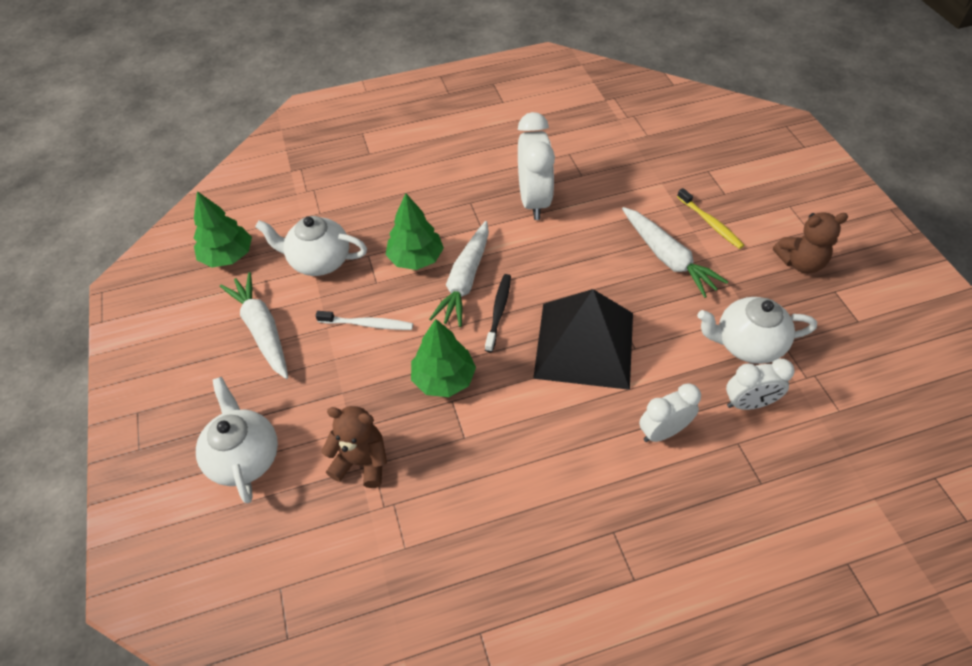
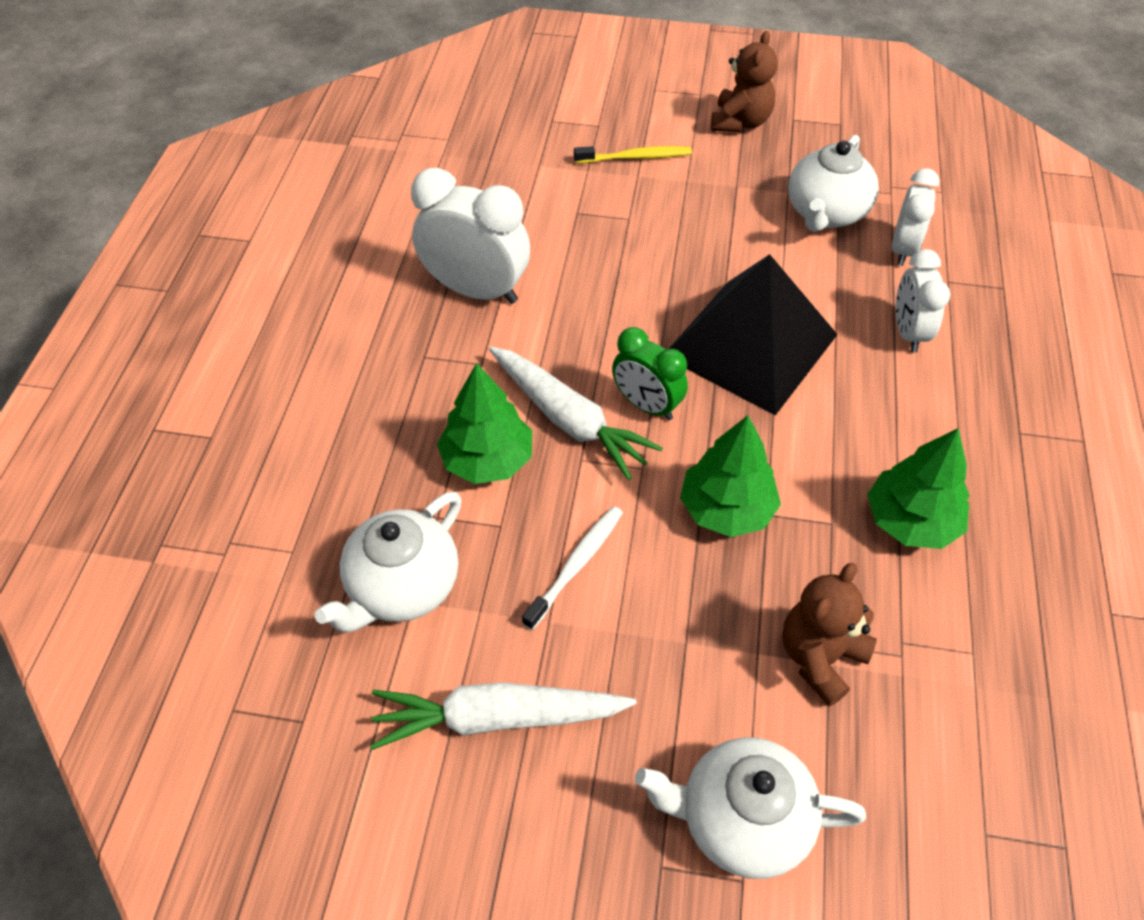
camera: 65 degrees left, 0 degrees up
(228, 256) = (287, 725): green tree -> green tree (910, 521)
(498, 311) = (646, 405): black toothbrush -> green clock
(668, 258) = (664, 215): white carrot -> none

